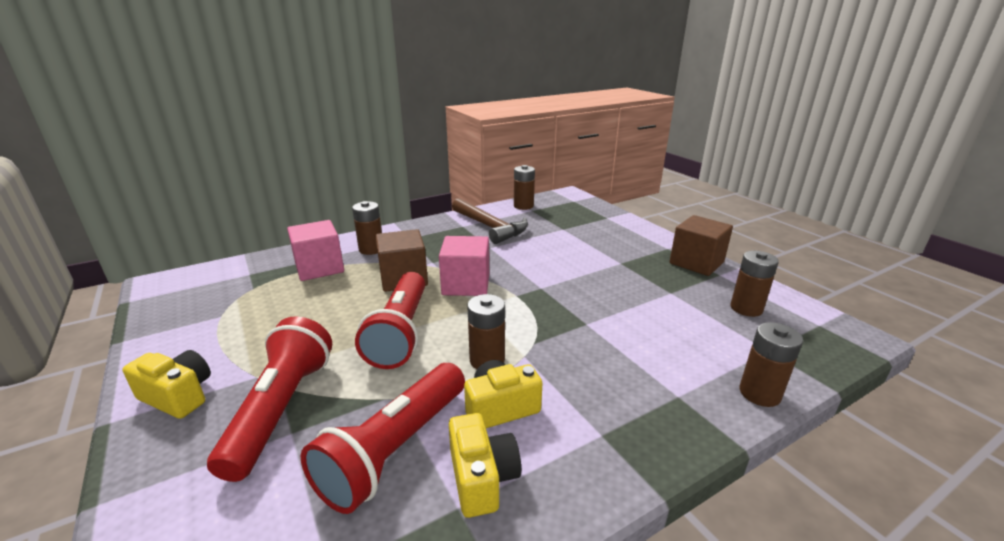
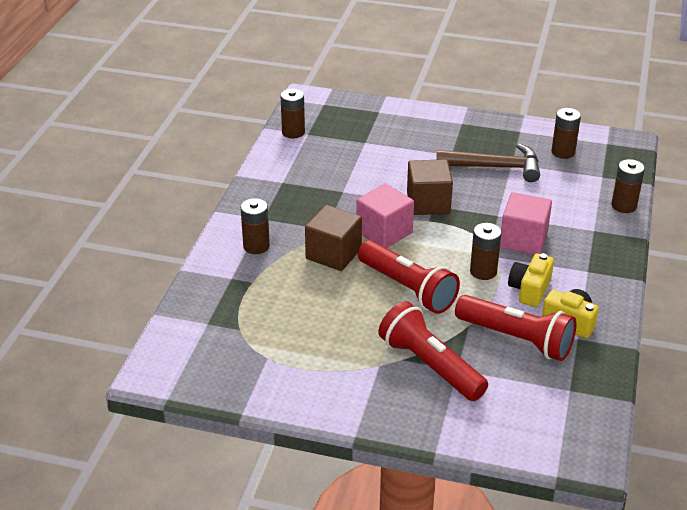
camera: 45 degrees left, 10 degrees up
(178, 396) = (361, 402): yellow camera -> none
(319, 268) = (252, 285): pink cube -> pink cube (523, 240)
(395, 449) = (516, 339): red flashlight -> red flashlight turned 45 degrees counterclockwise
(490, 227) = (307, 171): brown hammer -> brown hammer (495, 167)
(696, 263) = (496, 128): brown cube -> brown cube (428, 203)

